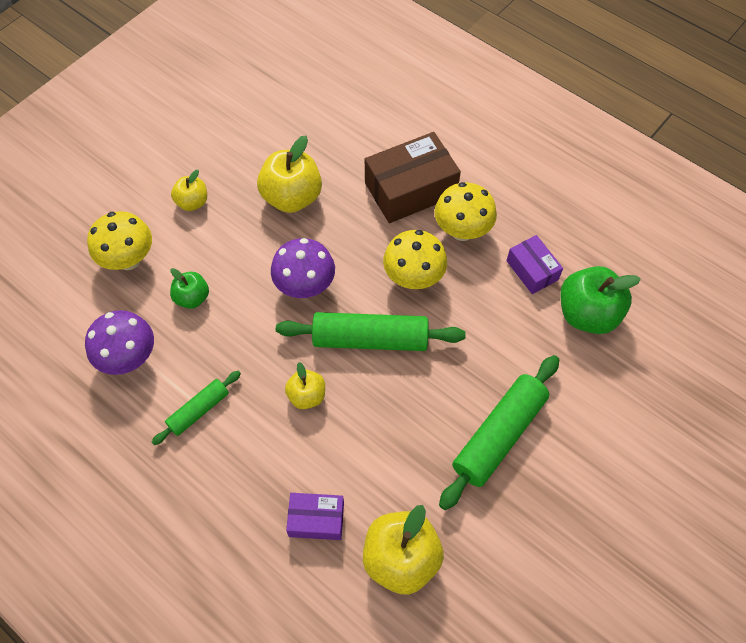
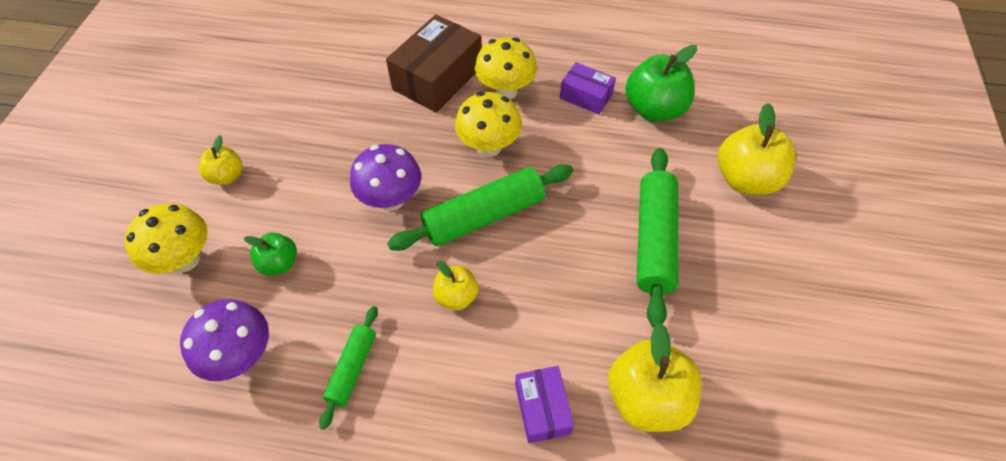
camera: 30 degrees left, 5 degrees down
(292, 197) = (329, 129): yellow apple -> yellow apple (745, 179)
(316, 519) = (542, 408): purple box -> purple box turned 75 degrees counterclockwise

